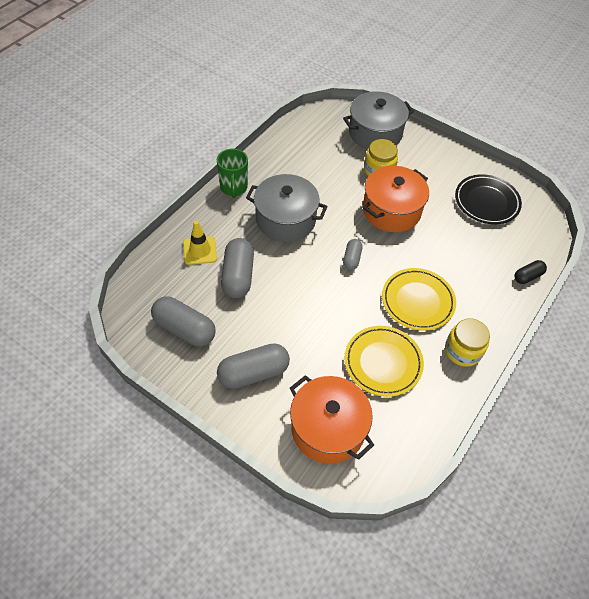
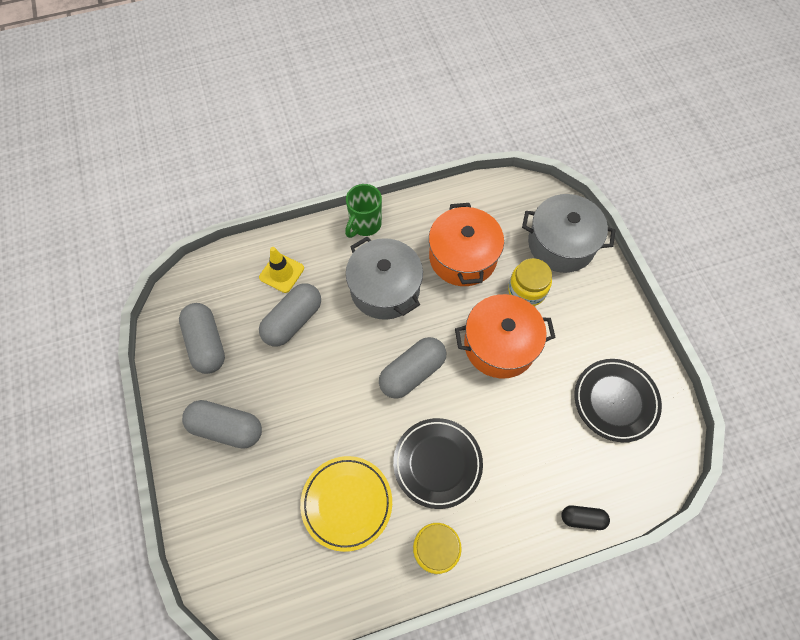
camera: 40 degrees right, 10 degrees up
(328, 428) = (242, 530): orange pot -> orange pot (463, 257)
(352, 259) = (412, 373): grey capsule -> grey capsule, size x1.80
(417, 301) = (437, 463): yellow plate -> black plate

